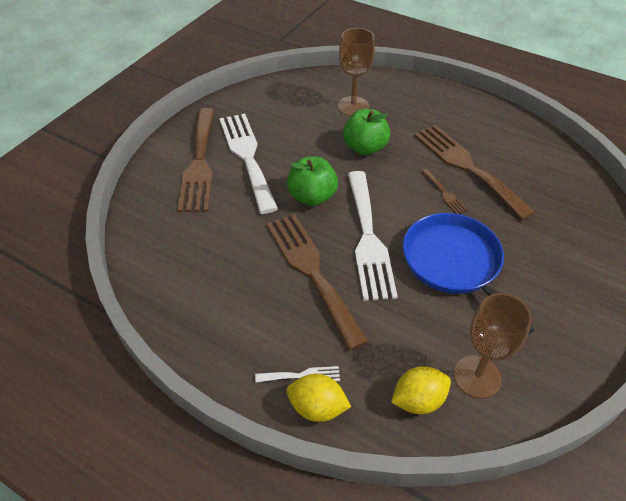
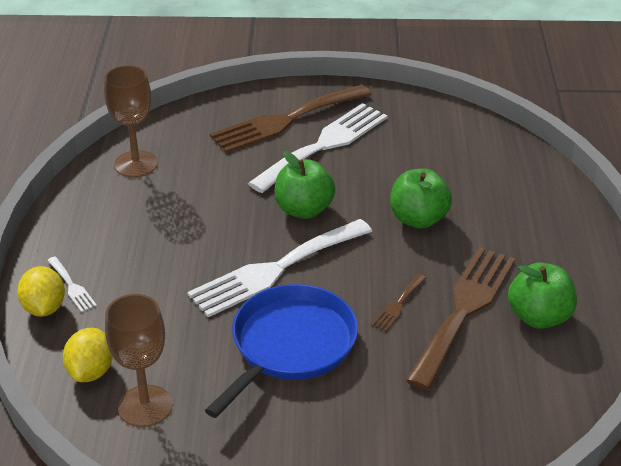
camera: 60 degrees right, 10 degrees down
(312, 272) = (199, 247): brown fork -> none
(353, 106) = (484, 185): brown goblet -> brown goblet (136, 164)
(418, 400) = (91, 371): yellow lemon -> yellow lemon turned 60 degrees clockwise
(491, 139) = (539, 317): none -> green apple

